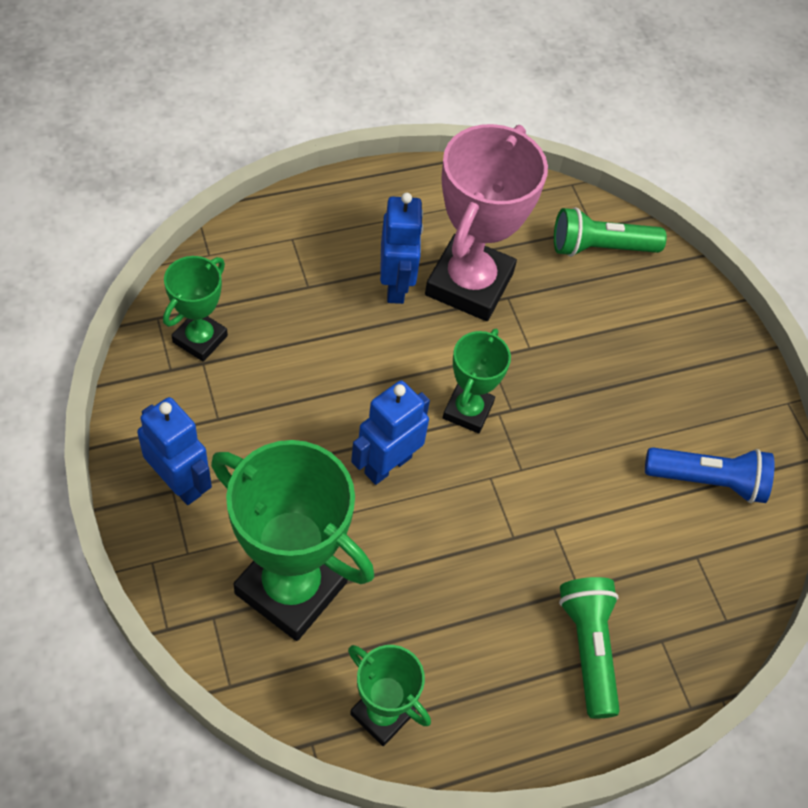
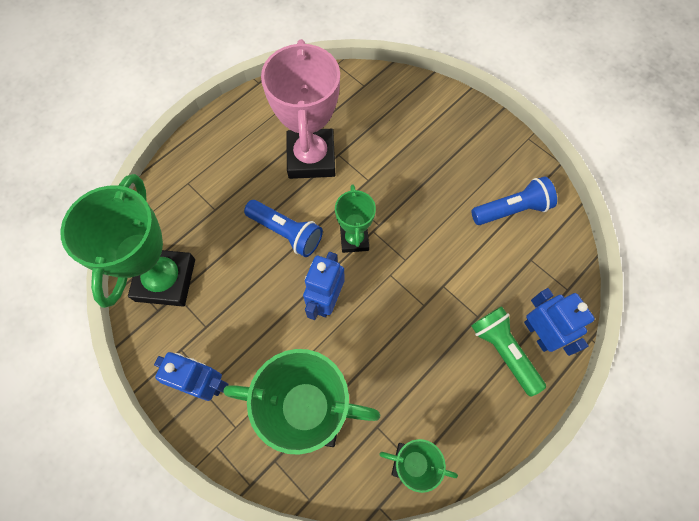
camera: 20 degrees left, 10 degrees up
(200, 339) = (165, 280): green trophy -> green trophy, size x1.84
(383, 358) = (286, 232): none -> blue flashlight
(396, 285) = (268, 181): blue robot -> blue robot (538, 334)
(600, 247) = (374, 96): green flashlight -> none

